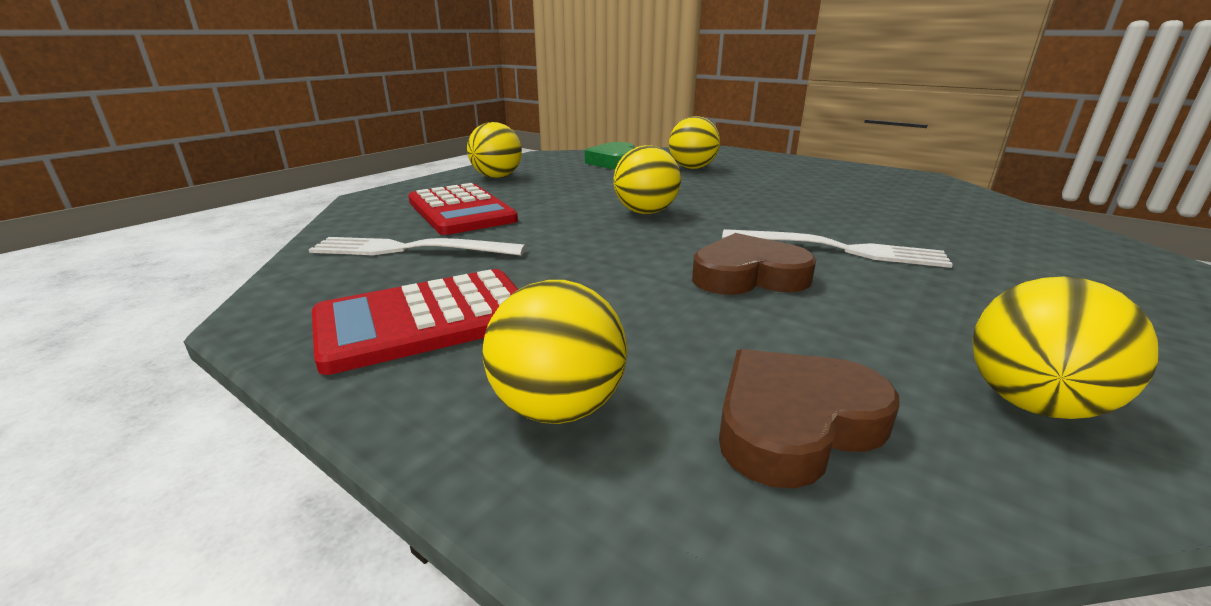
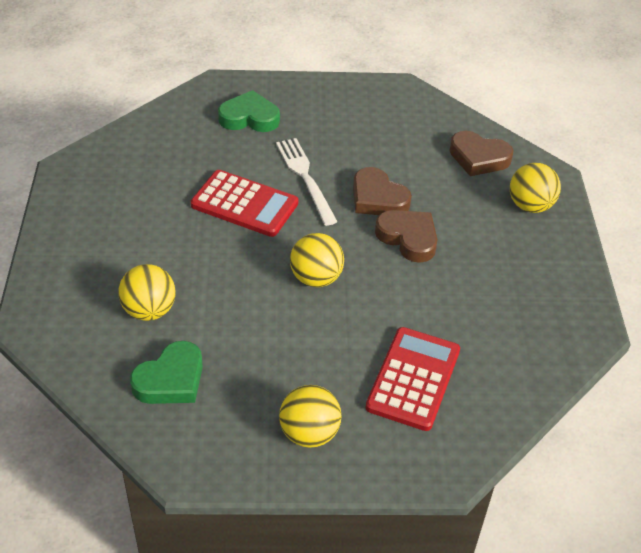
camera: 130 degrees left, 20 degrees up
(411, 249) = (490, 344): white fork -> none
(425, 320) = (533, 275): red calculator -> red calculator (244, 204)
(639, 267) = (408, 238): none -> brown heart
(1028, 255) = (249, 118): none -> green heart
(1032, 403) = (412, 117): yellow ball -> none

